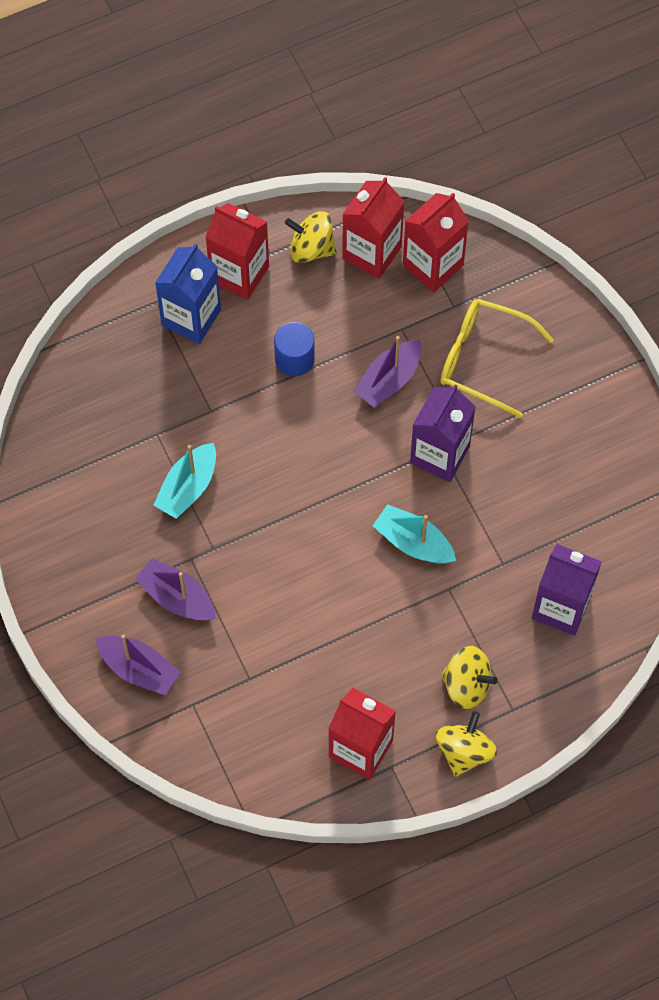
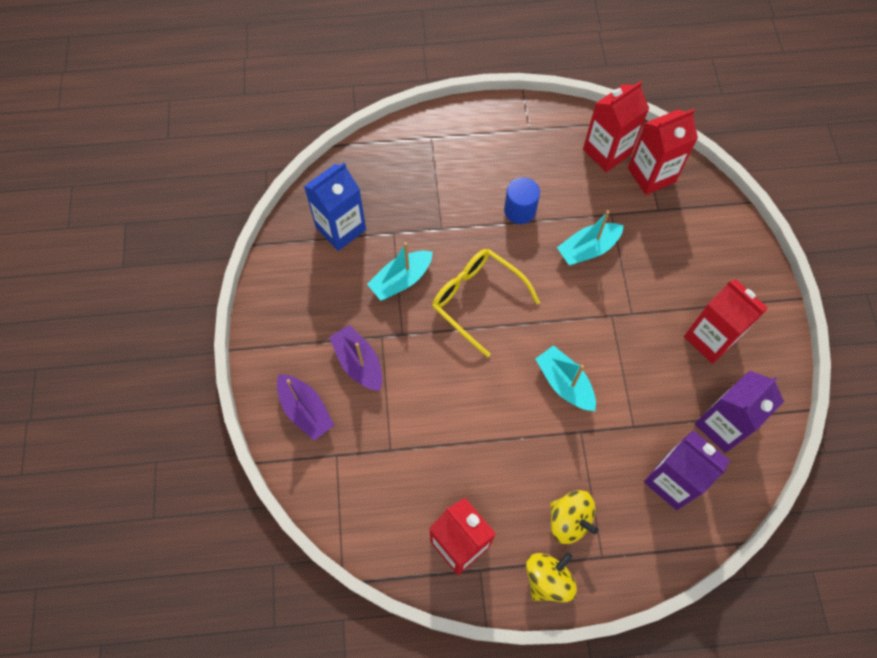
camera: 20 degrees right, 0 degrees up
(191, 318) = (452, 156): blue carton -> blue carton (341, 228)
(239, 274) = (500, 137): red carton -> red carton (710, 338)
(311, 248) = (561, 135): yellow spinning top -> none
(388, 380) = (588, 249): purple boat -> turquoise boat
(440, 454) = (609, 320): purple carton -> purple carton (722, 425)
(483, 360) = (669, 257): yellow glasses -> yellow glasses (477, 300)

